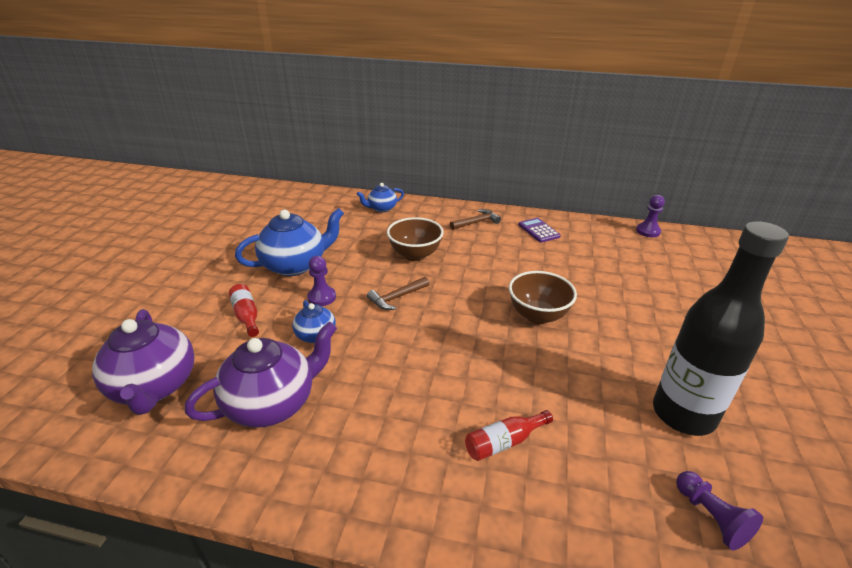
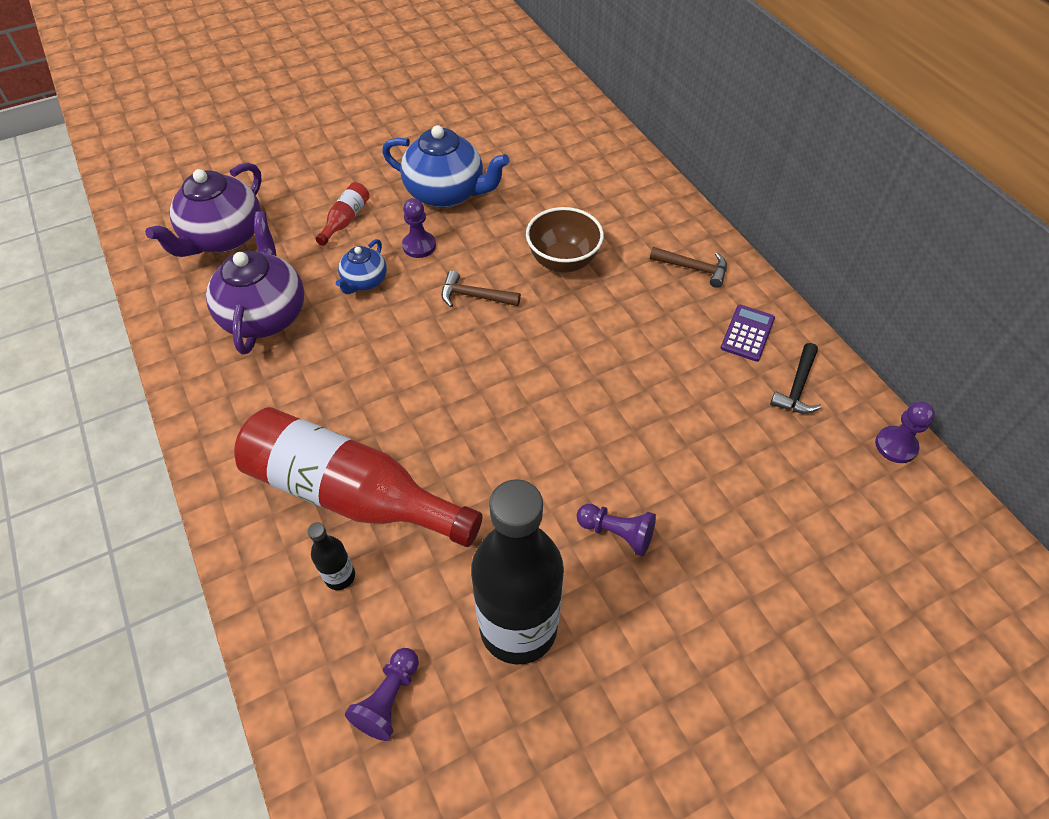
camera: 50 degrees right, 20 degrees up
(272, 403) = (265, 314): purple teapot -> purple teapot turned 105 degrees counterclockwise
(381, 208) = (621, 177): blue teapot -> none
(504, 442) = (351, 493): red bottle -> red bottle, size x2.41
(538, 315) = (564, 423): brown bowl -> none
(578, 489) = (340, 576): none -> black bottle
(588, 236) = (797, 387): none -> black hammer
(637, 337) = (617, 533): none -> purple pawn

